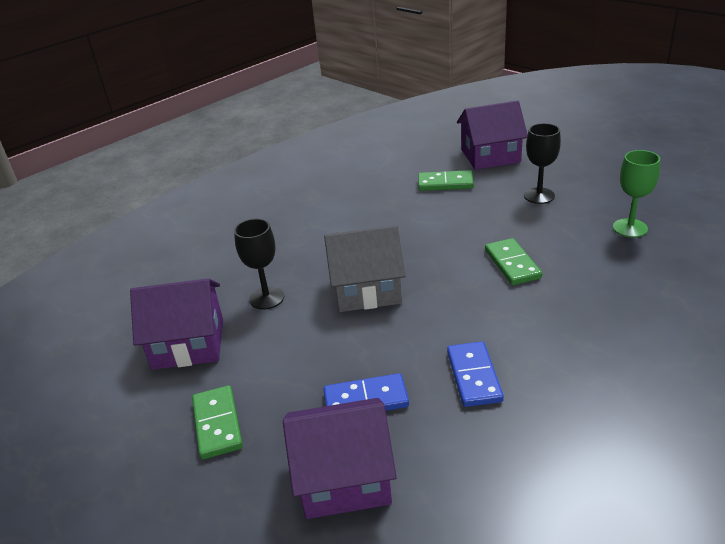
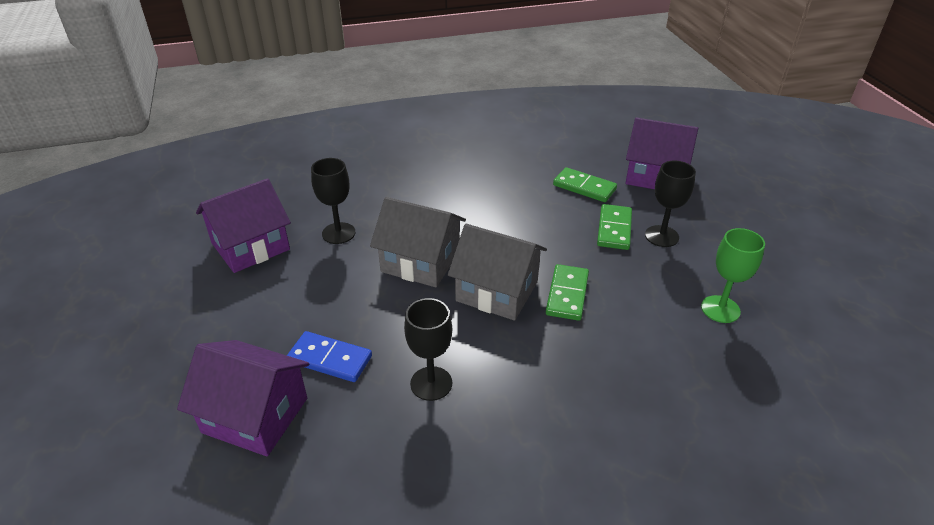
camera: 25 degrees right, 5 degrees up
(188, 344) = (250, 246): purple house -> purple house turned 60 degrees counterclockwise
(217, 424) = (212, 323): green domino -> green domino (614, 229)
(454, 285) = (497, 291): none -> grey house
(473, 376) = (431, 383): blue domino -> black goblet

